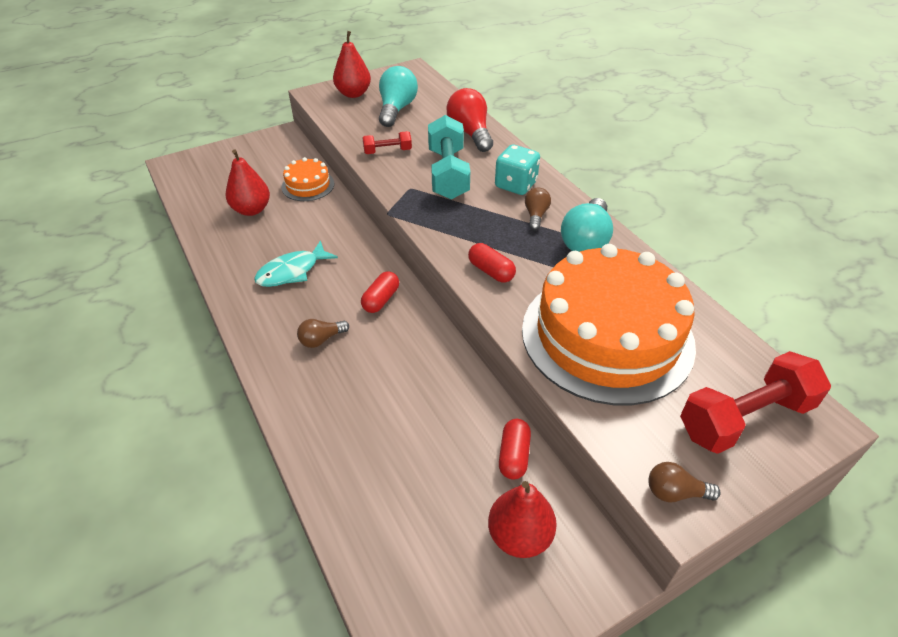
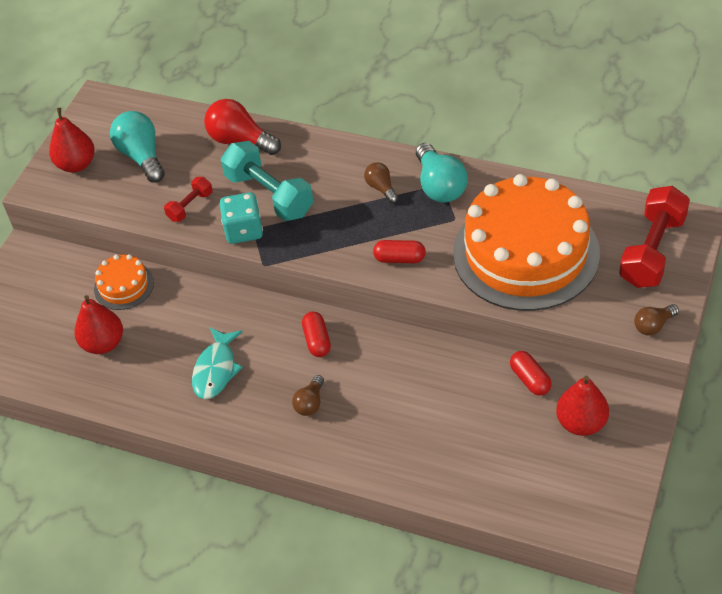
camera: 35 degrees left, 5 degrees up
(516, 185) = (336, 169): turquoise dice -> turquoise dice (244, 230)

